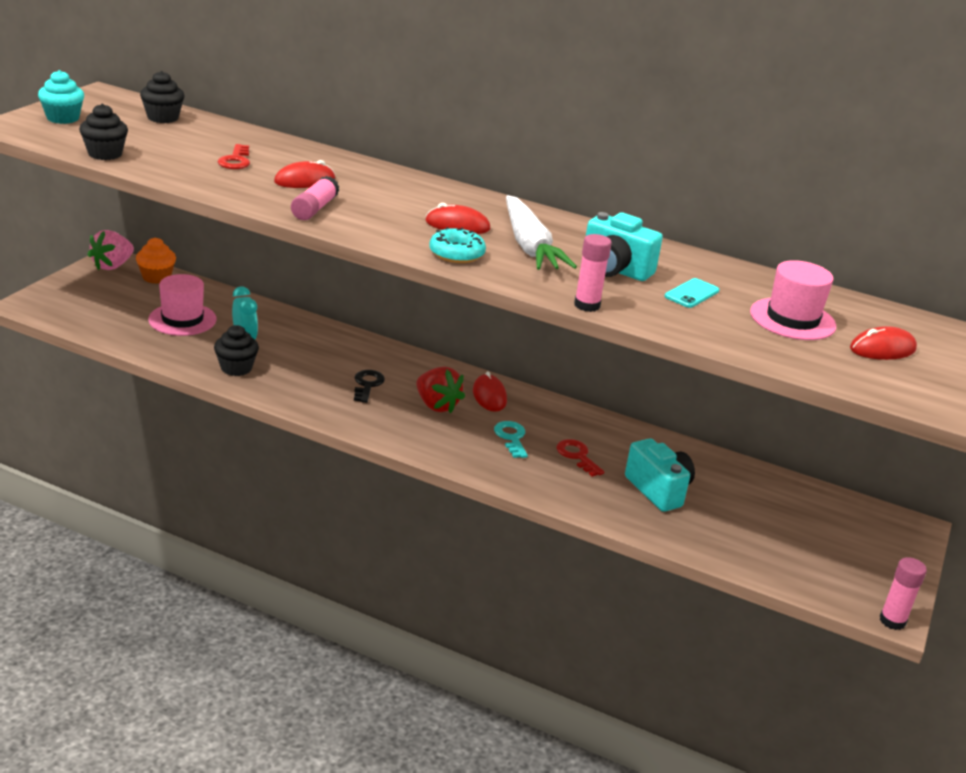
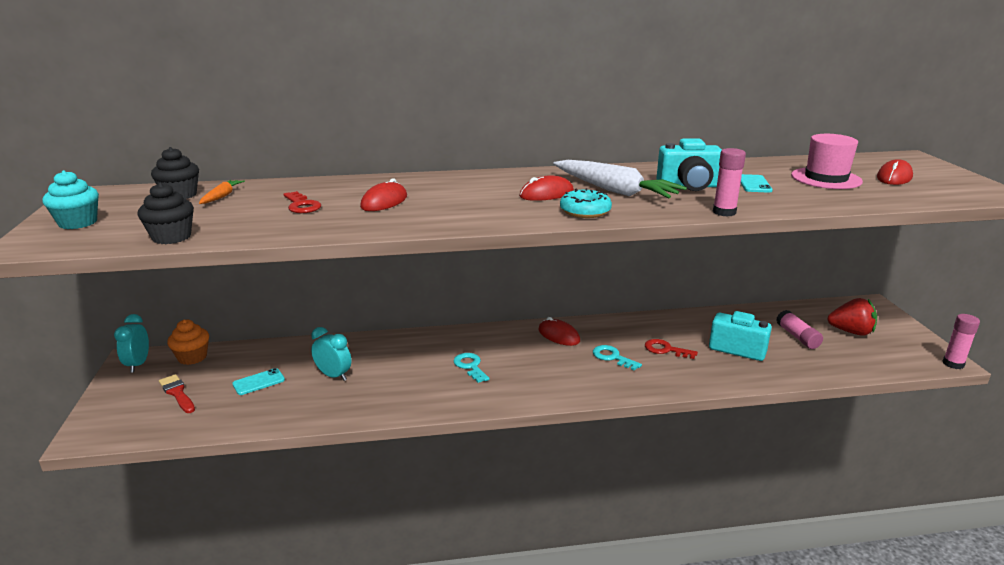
camera: 30 degrees left, 5 degrees down
(112, 266) = (138, 364): pink strawberry -> turquoise clock
(116, 301) = (177, 393): none -> red brush
(182, 319) = (259, 382): pink hat -> turquoise phone
(190, 130) = (222, 196): none -> orange carrot
(236, 368) = (355, 401): black cupcake -> none
(314, 209) = (430, 217): pink glue stick -> pink glue stick (797, 337)
(367, 385) = (470, 366): black key -> turquoise key
(436, 405) = (536, 358): red strawberry -> red strawberry (851, 332)

